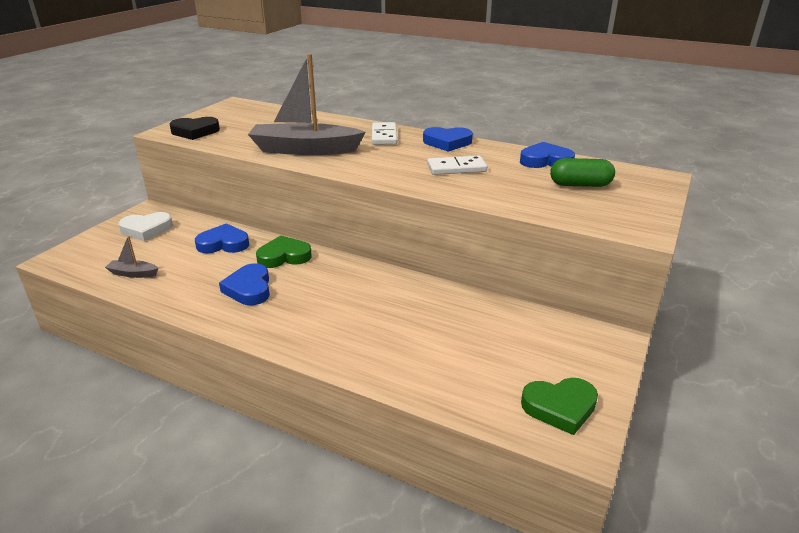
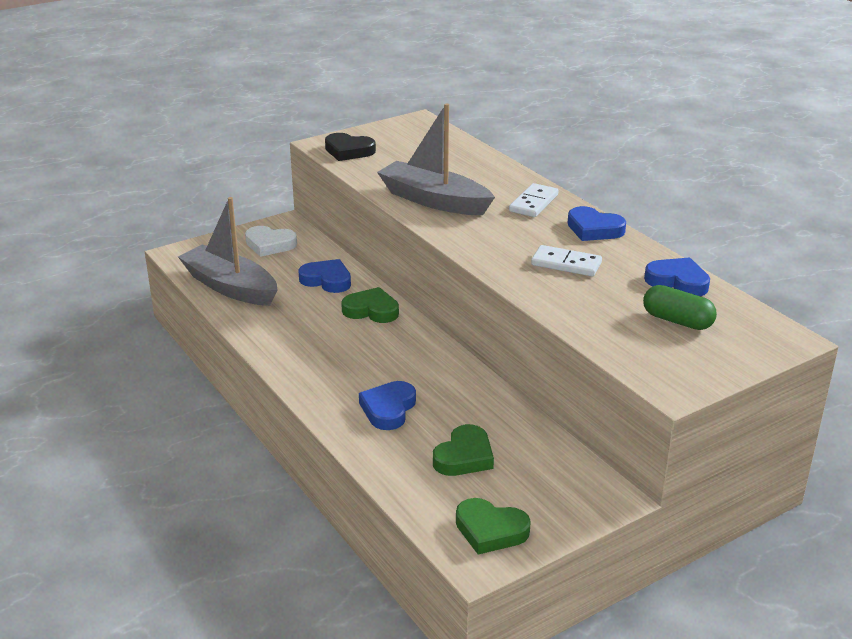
camera: 30 degrees right, 0 degrees up
(133, 273) = (230, 287): grey boat -> grey boat, size x2.35
(249, 289) = (315, 333): blue heart -> blue heart (388, 409)
(473, 350) = (464, 456): none -> green heart

